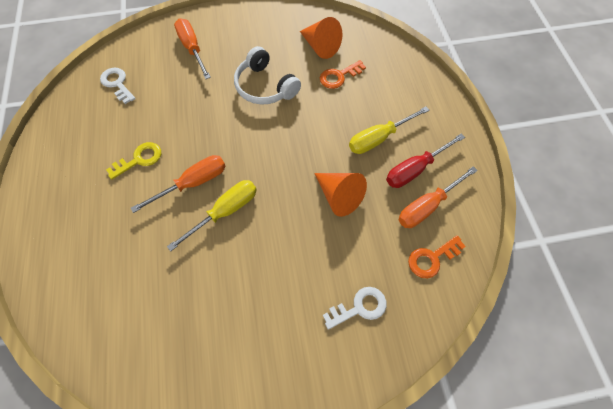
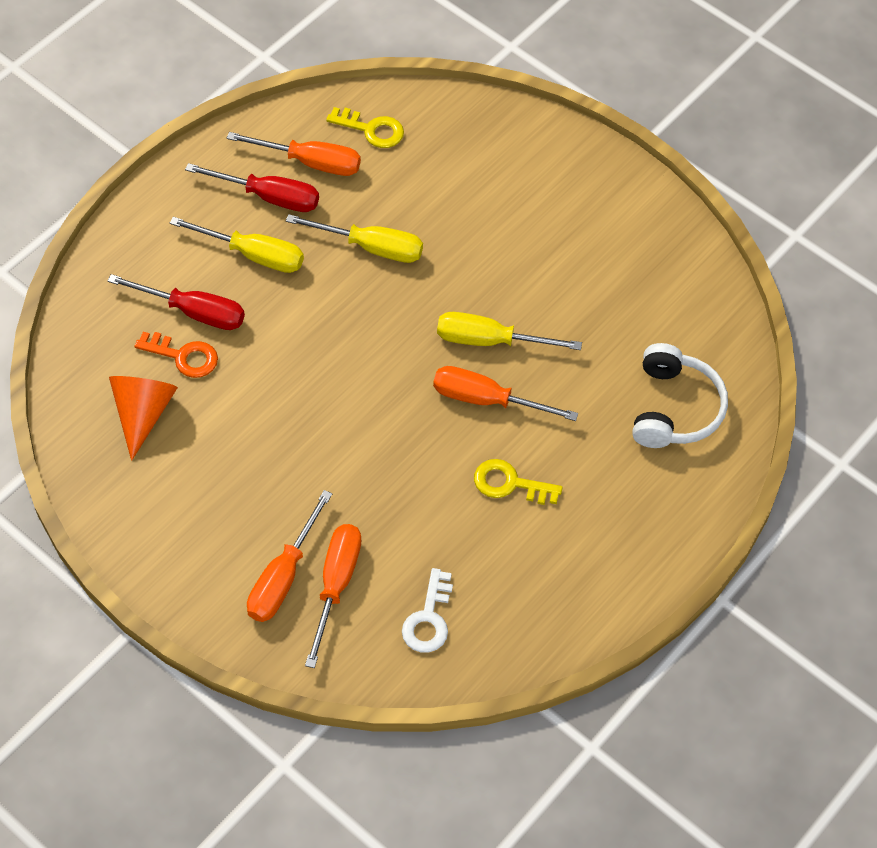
camera: 130 degrees left, 5 degrees down
(168, 63) = (336, 585): none -> orange screwdriver
(265, 87) = (275, 430): white headphones -> white headphones (674, 408)
(339, 196) = (371, 247): orange cone -> yellow screwdriver
(359, 307) = (479, 160): white key -> none
(362, 94) = (193, 312): none -> red screwdriver
(432, 258) = (372, 130): orange key -> yellow key

